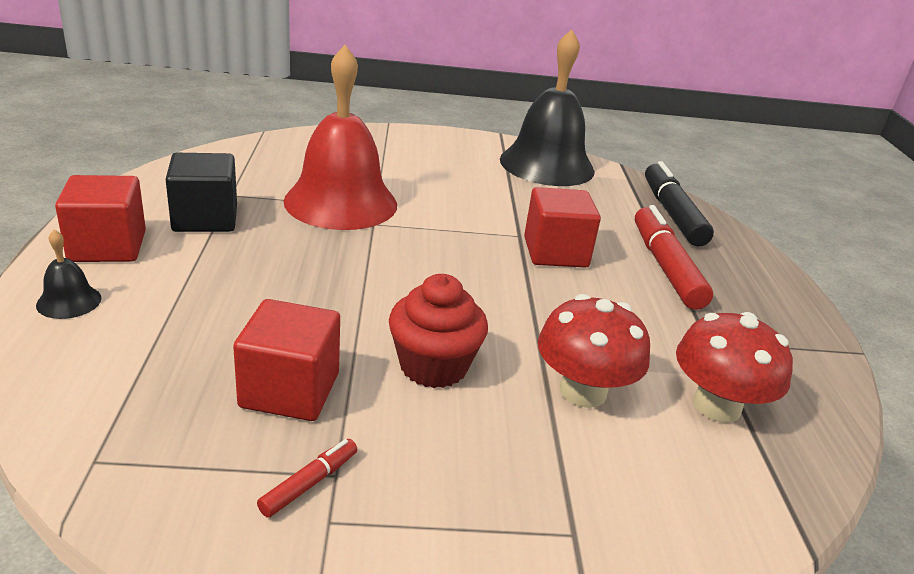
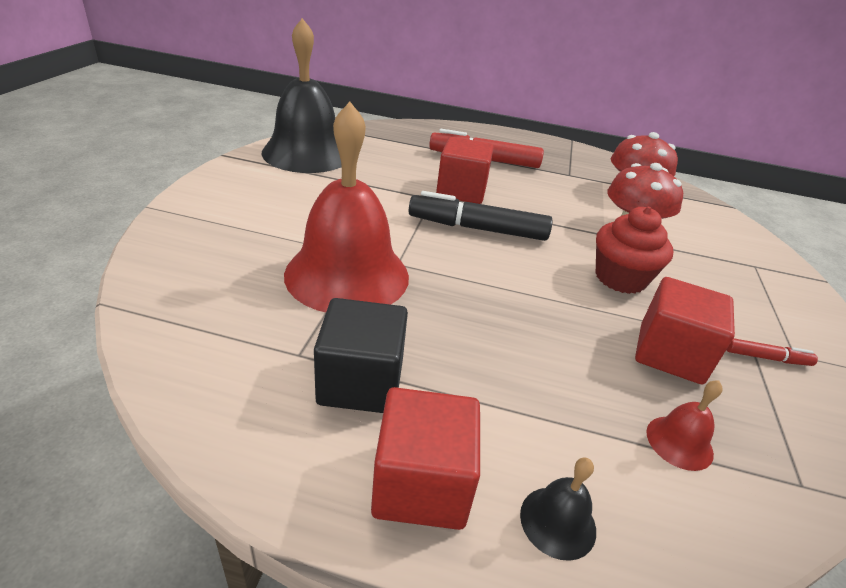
camera: 75 degrees left, 5 degrees up
(151, 377) = (679, 442): none -> red bell
(309, 483) = (766, 358): red marker -> red marker turned 135 degrees clockwise
(672, 214) = (409, 134): black marker -> black marker (477, 229)

